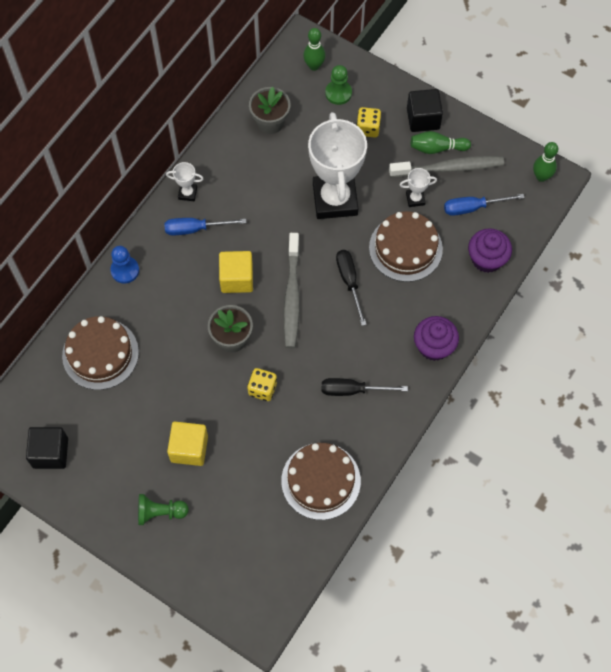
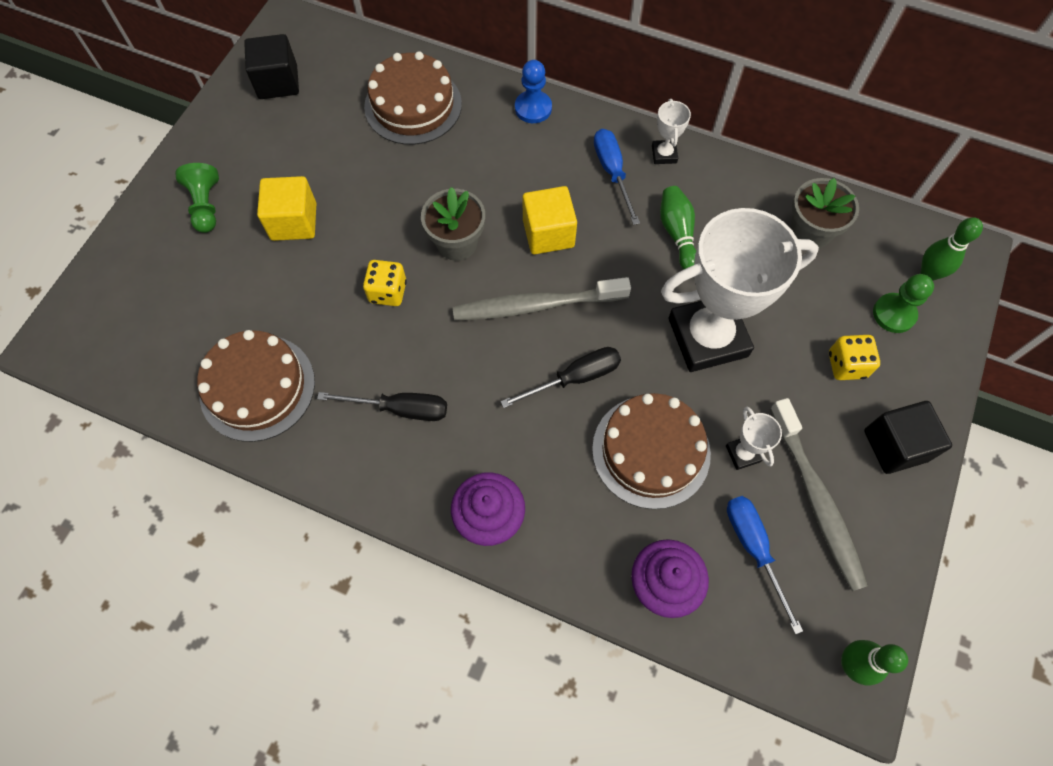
camera: 80 degrees right, 0 degrees up
(352, 390) = (400, 409): black screwdriver -> black screwdriver turned 105 degrees clockwise
(437, 148) = (847, 475): green bowling pin -> green bowling pin (677, 234)

